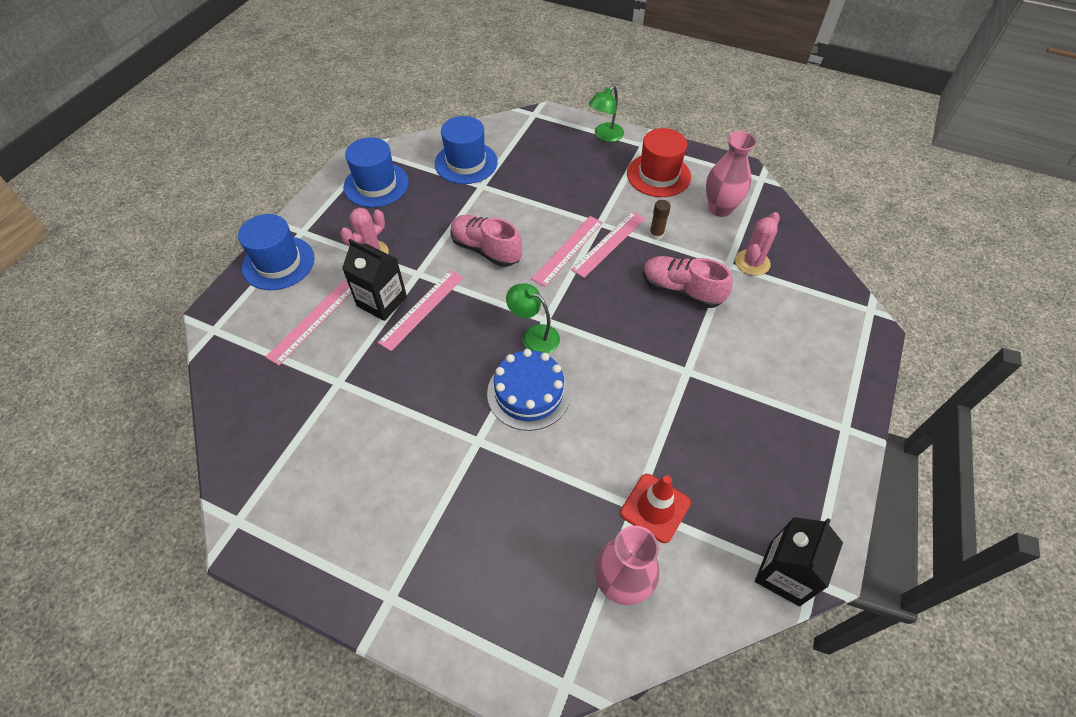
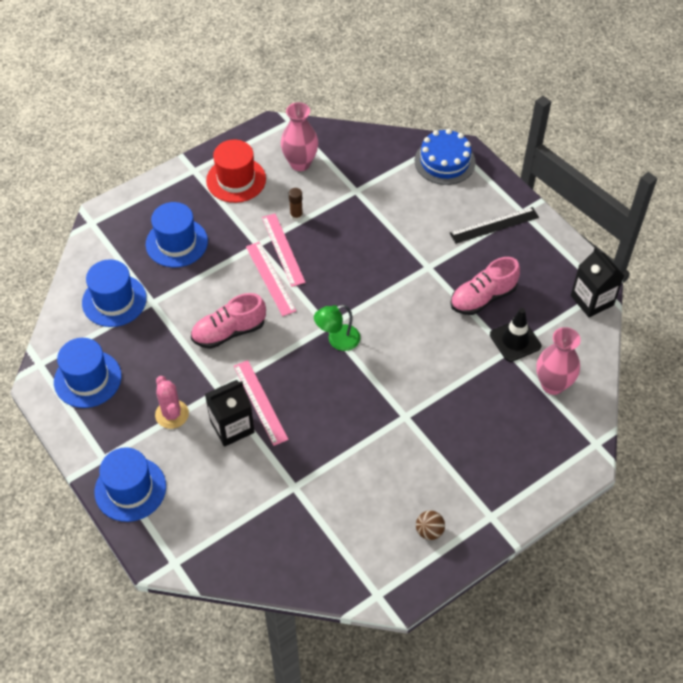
camera: 60 degrees left, 0 degrees up
(312, 321) = (218, 484): pink ruler -> none
(340, 536) = (429, 531): none -> brown ball
(529, 393) = (385, 367): blue cake -> blue cake (444, 161)
(556, 171) = (176, 243): none -> blue hat
(605, 136) = (162, 189): green lamp -> none
(655, 508) = (515, 340): red traffic cone -> black traffic cone
(681, 290) = (359, 231): pink shoe -> pink shoe (483, 297)
(752, 263) = (364, 176): pink cactus -> none
(799, 408) = (494, 225): none -> black ruler

